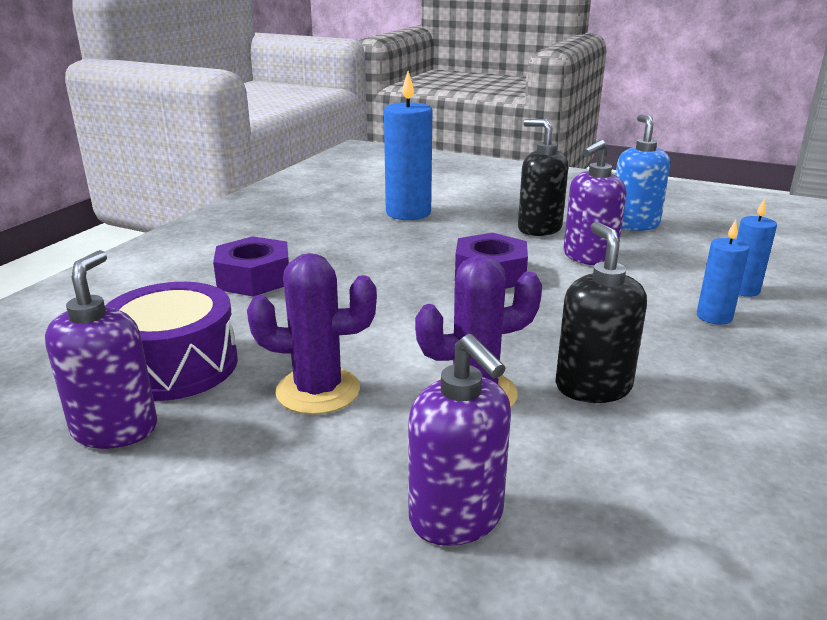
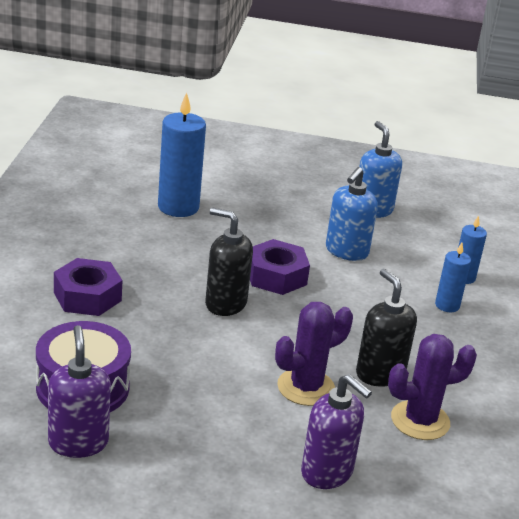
camera: 20 degrees left, 5 degrees up
(318, 391) = (199, 397): purple cactus -> purple cactus (420, 420)
(539, 228) = (297, 220): black soap dispenser -> black soap dispenser (225, 303)
(589, 257) = (346, 251): purple soap dispenser -> blue soap dispenser

